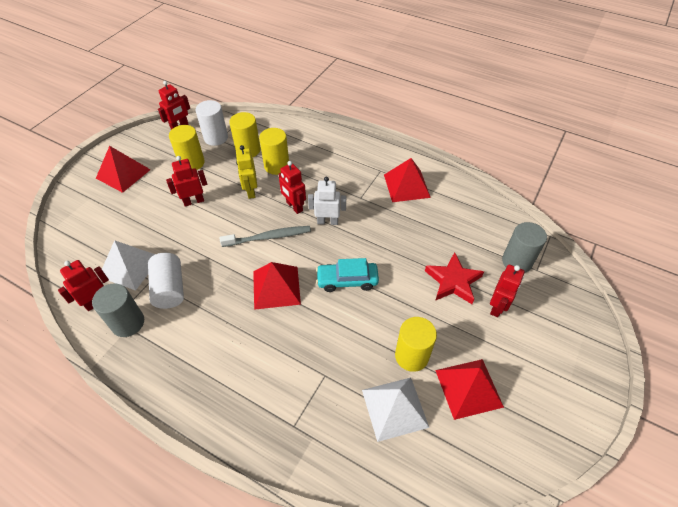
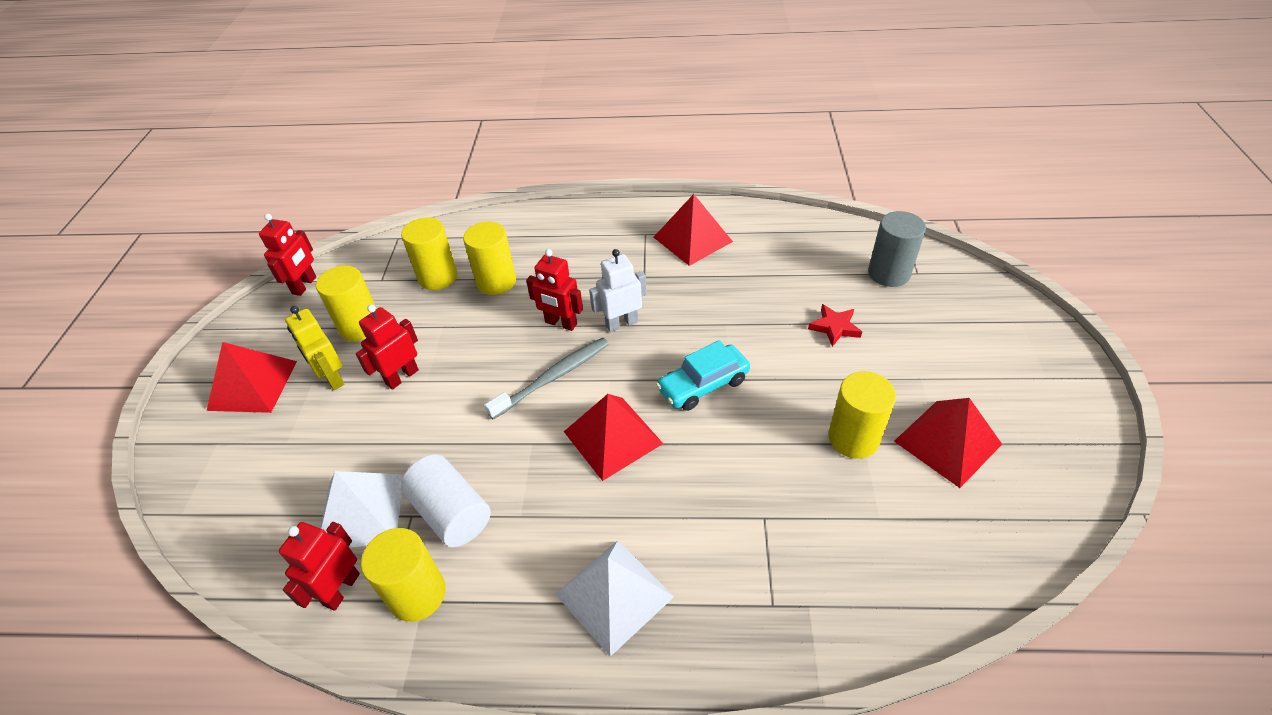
camera: 25 degrees left, 5 degrees down
(128, 323) = (417, 594): grey cylinder -> yellow cylinder
(216, 138) = (375, 279): white cylinder -> none
(250, 191) = (482, 329): yellow robot -> yellow robot (332, 378)
(395, 408) = (882, 512): white pyramid -> white pyramid (614, 595)
(453, 281) = (834, 327): red star -> red star, size x0.62
(497, 307) = (907, 333): red robot -> none

